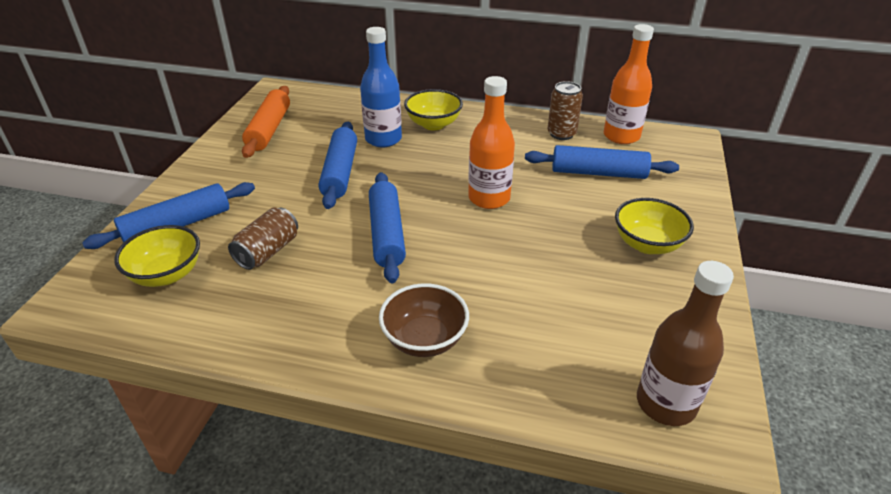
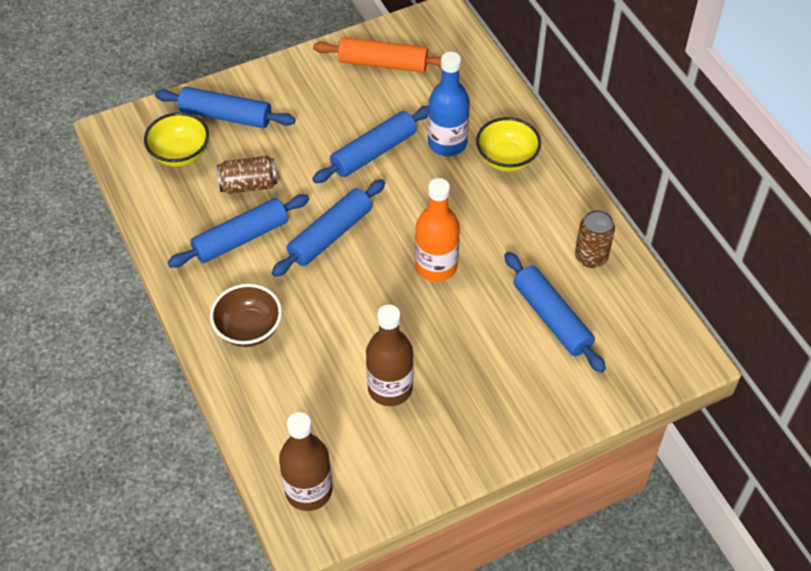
camera: 50 degrees right, 15 degrees up
(269, 129) = (383, 63): orange rolling pin -> orange rolling pin turned 45 degrees clockwise
(316, 287) = (241, 238): none -> blue rolling pin
(588, 284) = (390, 388): none -> brown bottle
(621, 136) = (636, 303): orange bottle -> none
(647, 244) = (477, 402): yellow bowl -> none

